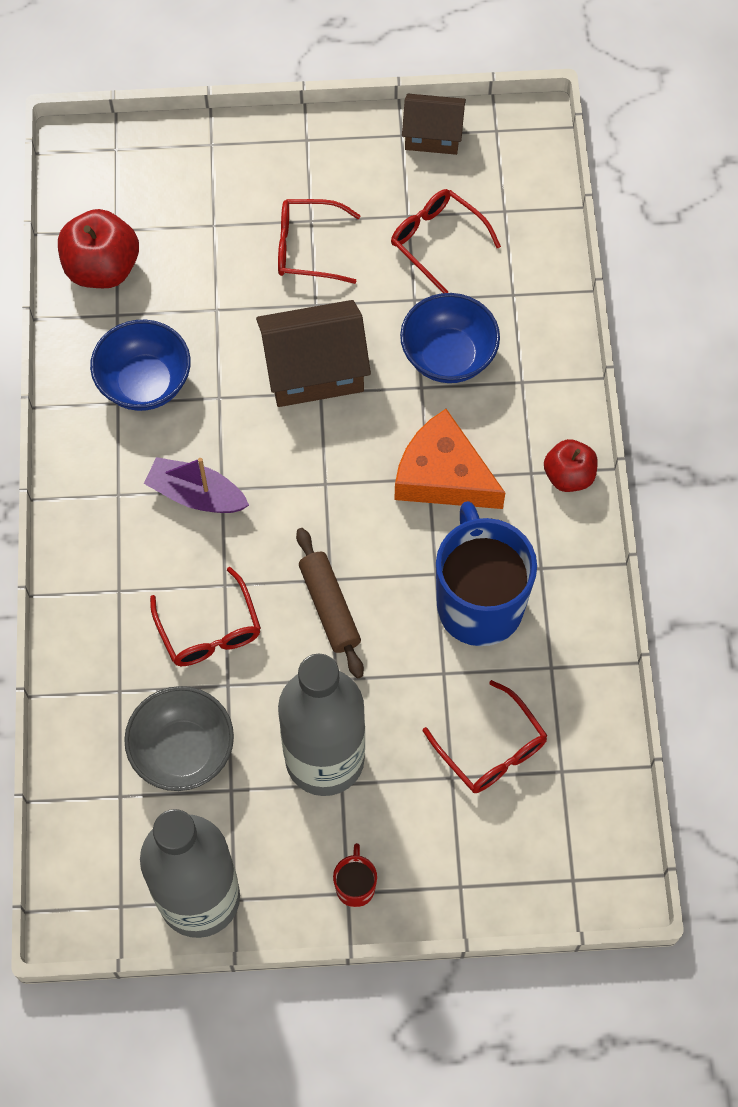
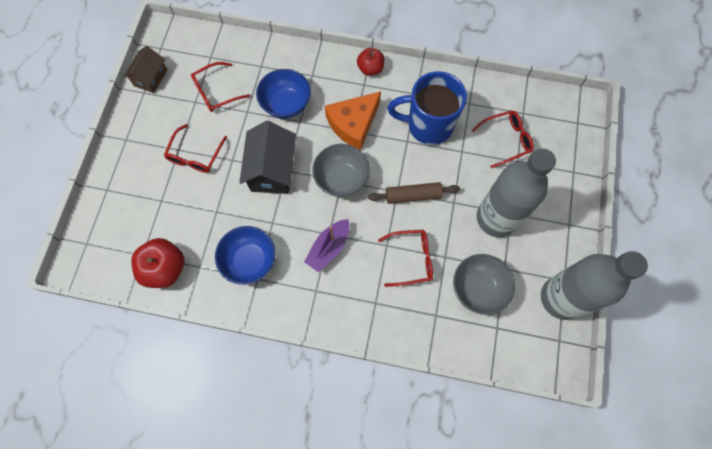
camera: 75 degrees left, 5 degrees up
(314, 370) = (272, 170): brown house -> black house
(328, 483) = (341, 179): none -> grey bowl
(355, 886) = (566, 220): red mug -> none

